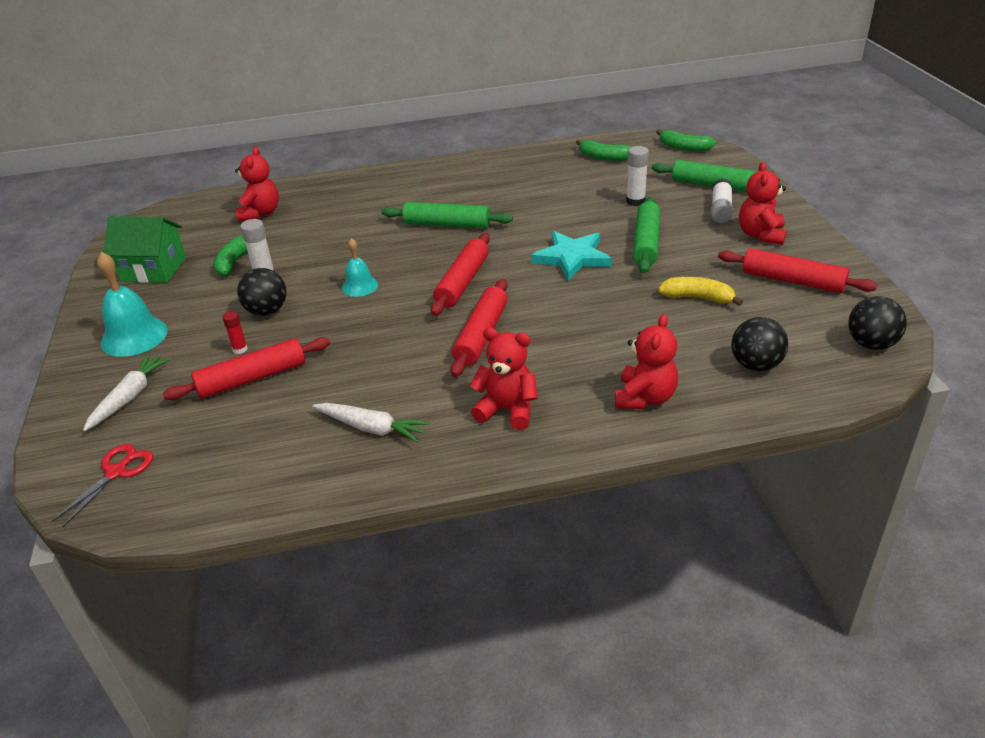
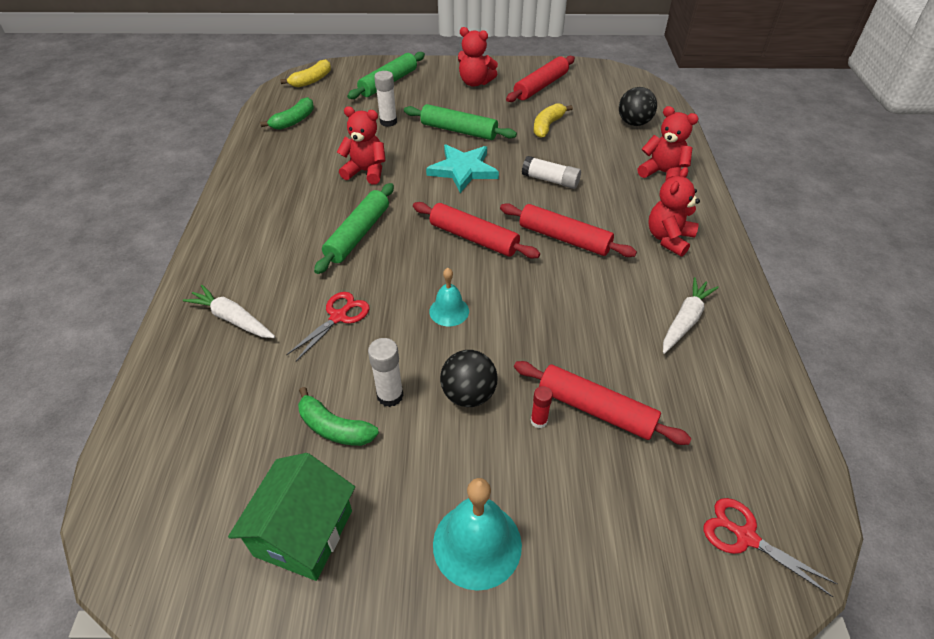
camera: 80 degrees left, 10 degrees up
(130, 397) = (611, 536): white carrot -> white carrot (232, 319)
(252, 378) = (596, 409): red rolling pin -> red rolling pin turned 45 degrees counterclockwise
(260, 213) = (215, 399): red teddy bear -> red teddy bear (366, 172)
(344, 238) = (338, 317): none -> red scissors
(683, 148) = (311, 80): green banana -> yellow banana
(720, 209) = (428, 89): white glue stick -> white glue stick (550, 180)
(871, 344) = (620, 80): black ball -> none

